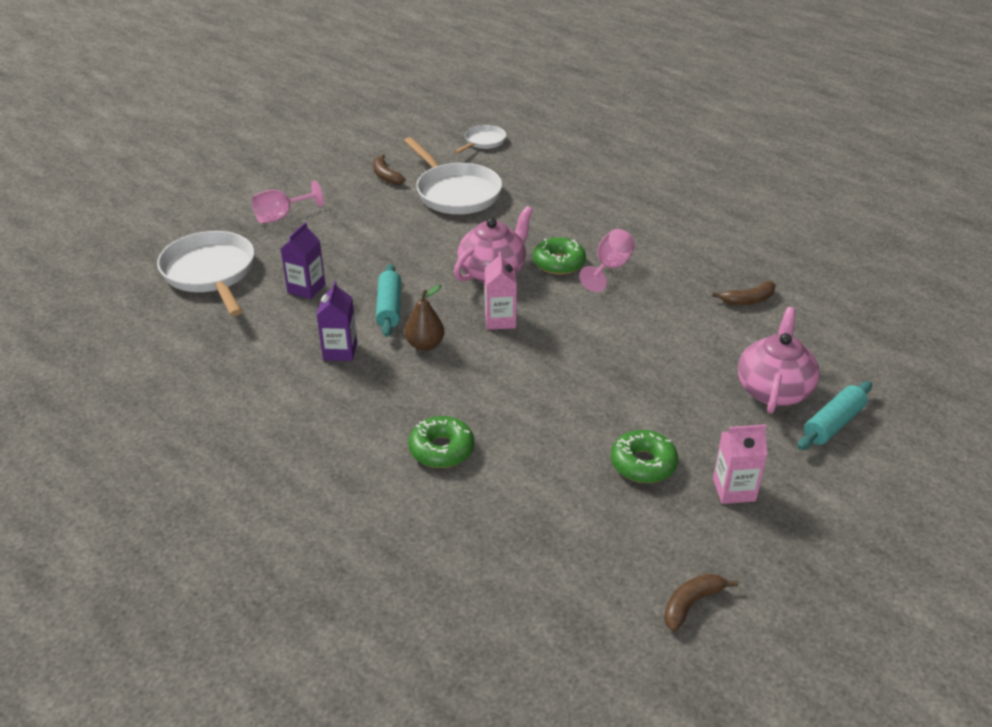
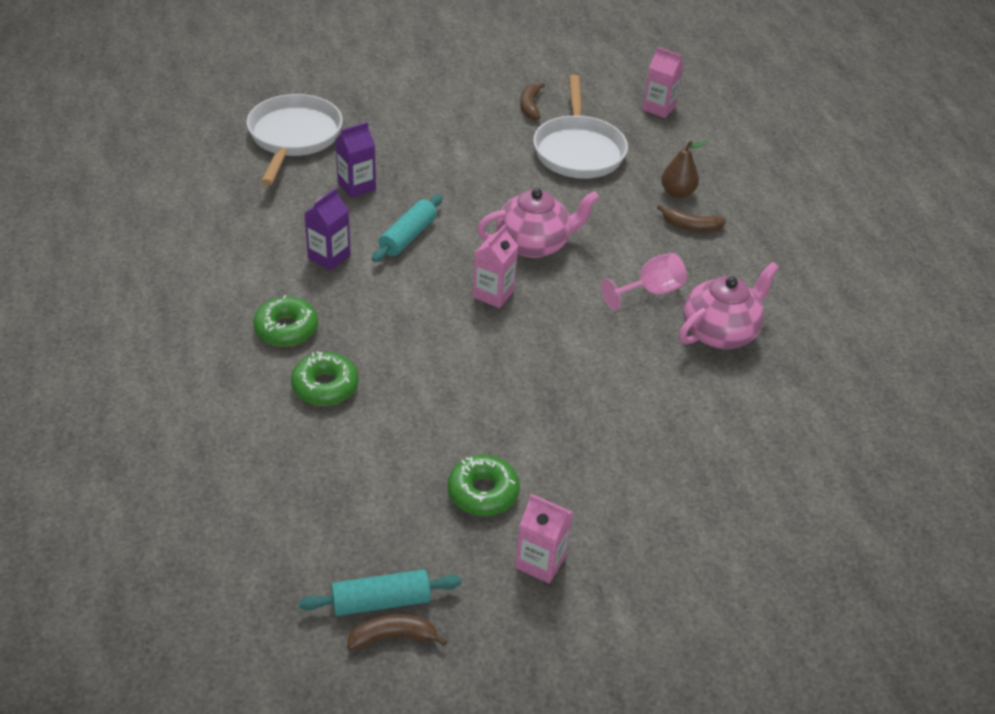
camera: 30 degrees right, 5 degrees up
(281, 216) = (400, 108): pink goblet -> none
(425, 345) = (404, 285): brown pear -> brown pear (677, 193)
(483, 142) = (659, 108): white pan -> pink carton
(559, 263) = (605, 264): green donut -> green donut (286, 329)
(748, 300) = (758, 390): brown banana -> brown banana (690, 226)
(773, 390) = (684, 491): pink teapot -> pink teapot (720, 332)
(833, 424) = (708, 555): turquoise rolling pin -> turquoise rolling pin (381, 601)

